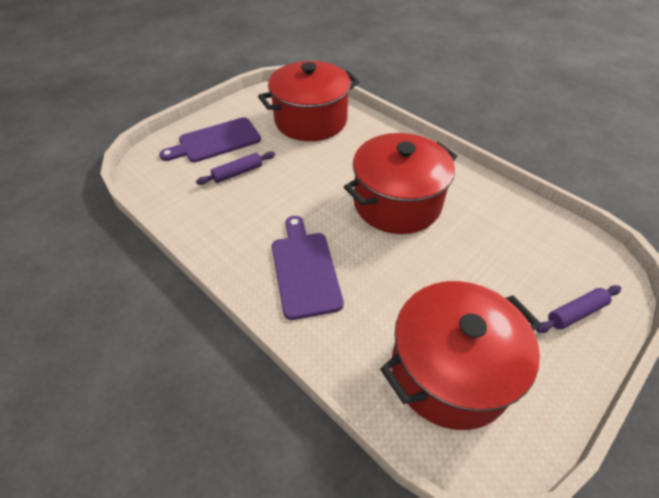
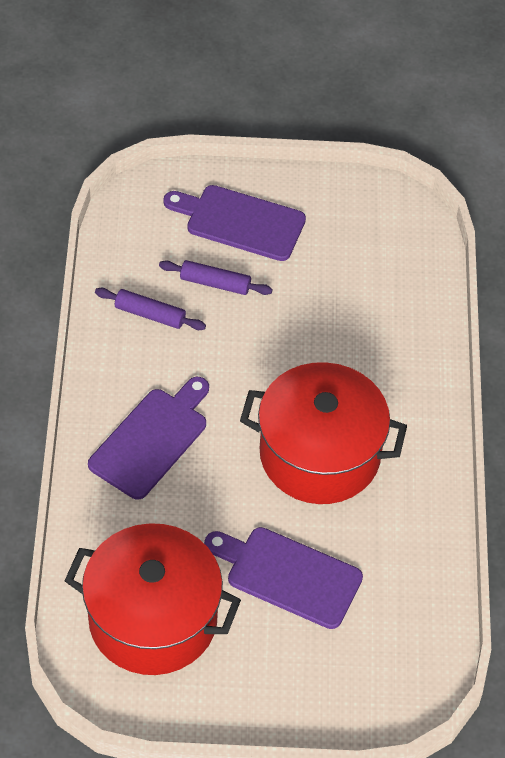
camera: 45 degrees right, 5 degrees up
(310, 120) = (373, 278): red pot -> none
(472, 271) = (288, 575): none -> purple cutting board
(575, 313) = (318, 688): purple rolling pin -> purple rolling pin (150, 314)

